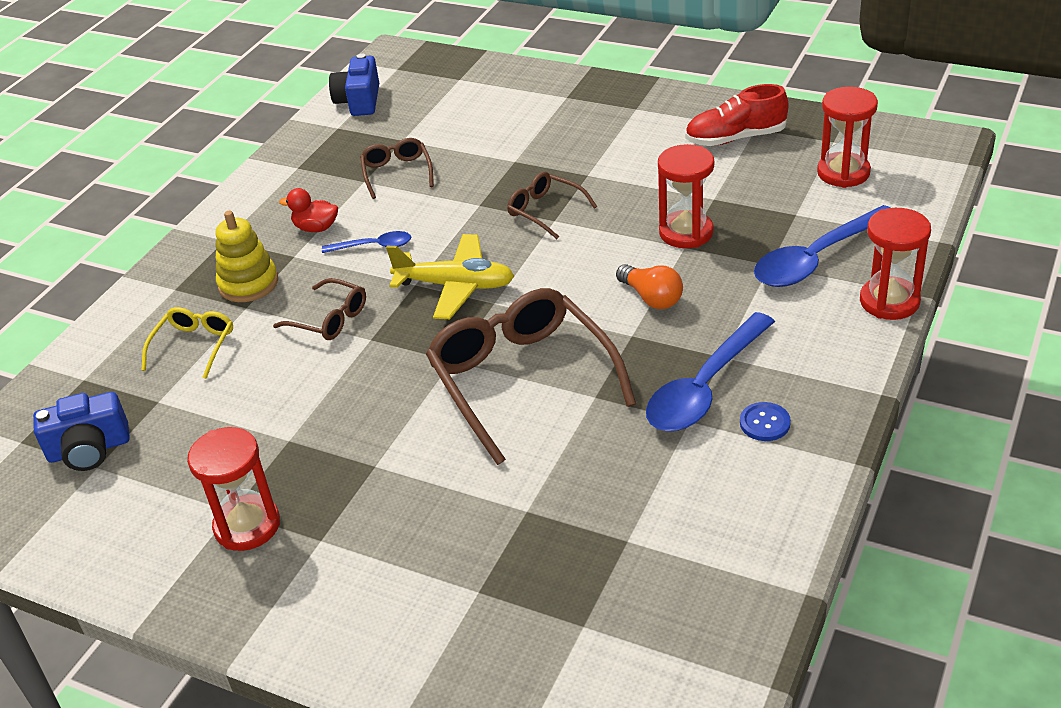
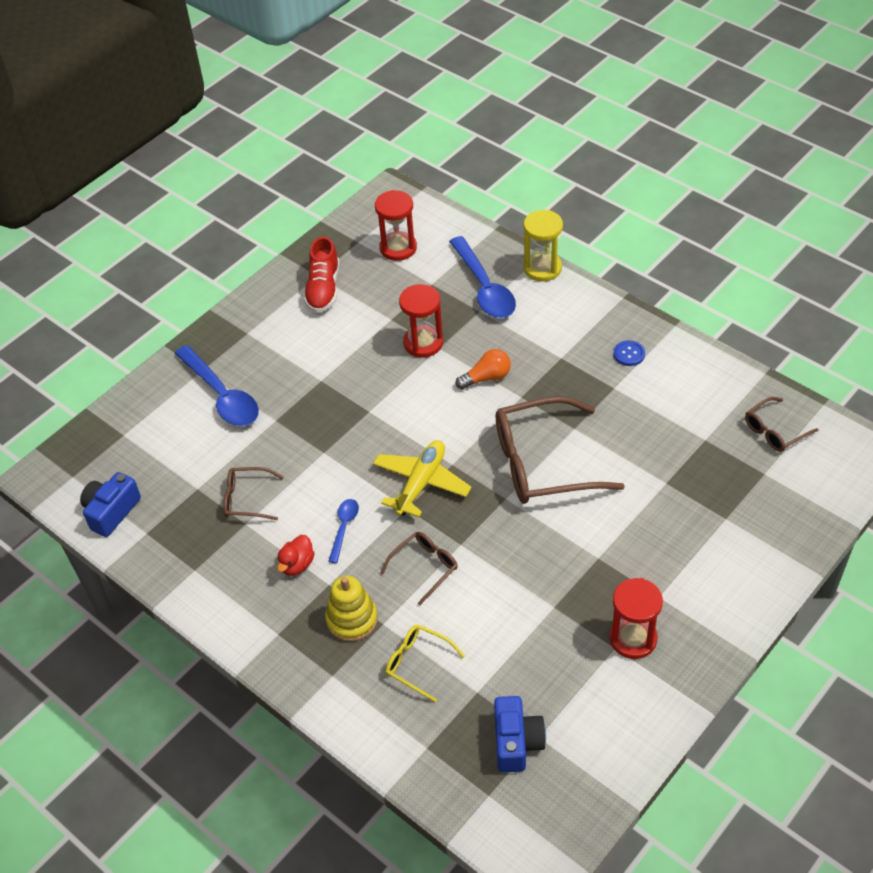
camera: 75 degrees left, 10 degrees up
(359, 101) = (111, 512): blue camera -> blue camera turned 105 degrees clockwise
(545, 211) = (355, 414): brown glasses -> brown glasses (775, 431)
(705, 387) = (586, 373): blue spoon -> blue spoon (222, 395)
(889, 301) = (542, 268): red hourglass -> yellow hourglass

